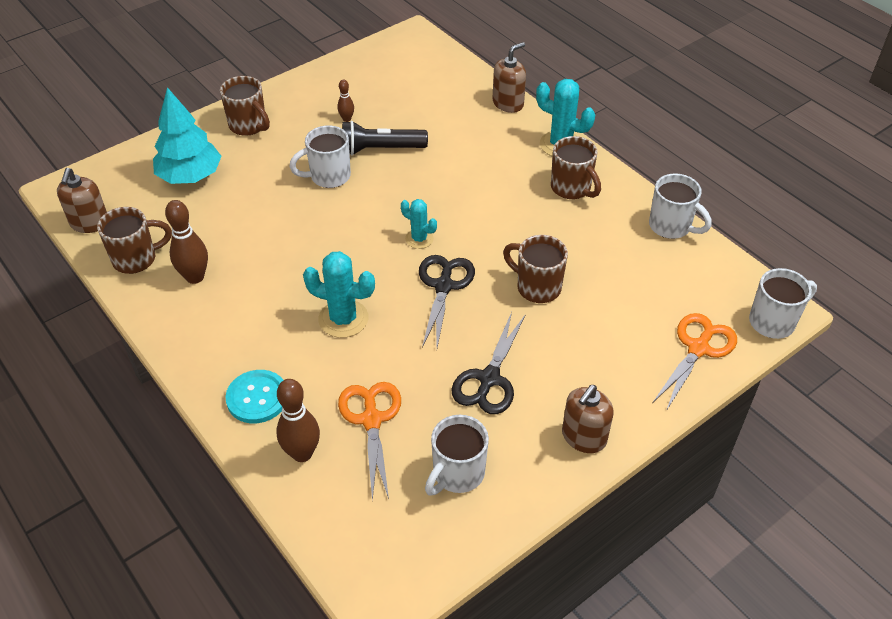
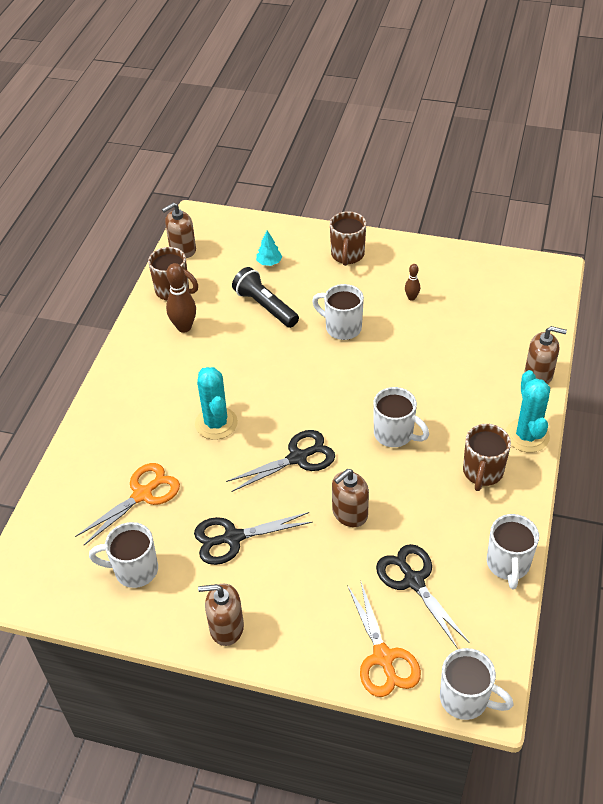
camera: 55 degrees right, 0 degrees up
(190, 176) = (269, 262): turquoise tree -> turquoise tree, size x0.46
(257, 398) = (113, 425): turquoise button -> none
(302, 453) = (87, 476): brown bowling pin -> none
(381, 149) = (400, 336): black flashlight -> black flashlight (265, 307)
(419, 239) = (331, 415): turquoise cactus -> none
(482, 213) = (395, 434): none -> white mug
(537, 287) = (349, 513): brown mug -> brown soap dispenser
(640, 288) = (413, 581): none -> black scissors
(698, 348) = (383, 657): orange scissors -> orange scissors turned 75 degrees clockwise

